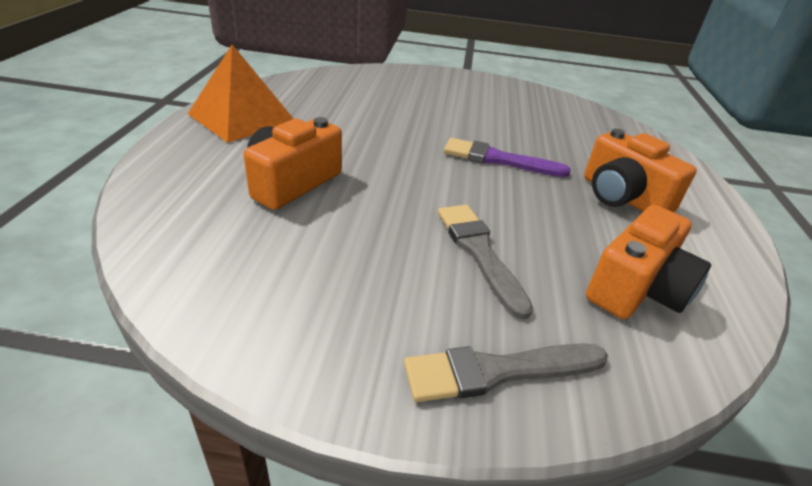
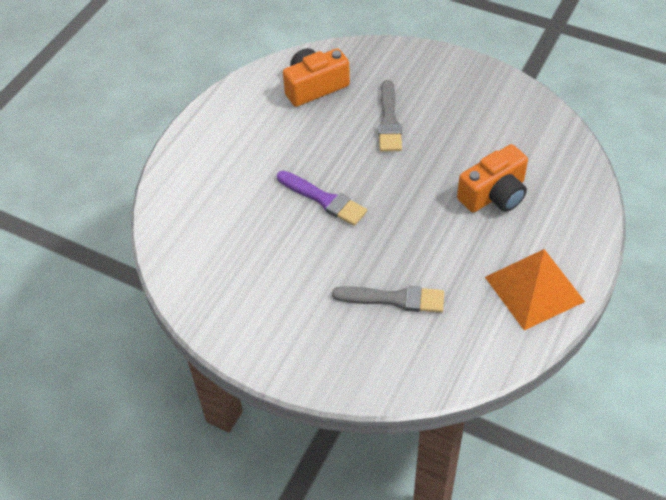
camera: 155 degrees left, 15 degrees up
(497, 371) = (414, 64): grey brush -> grey brush (394, 299)
(622, 197) = (257, 148): orange camera -> none

